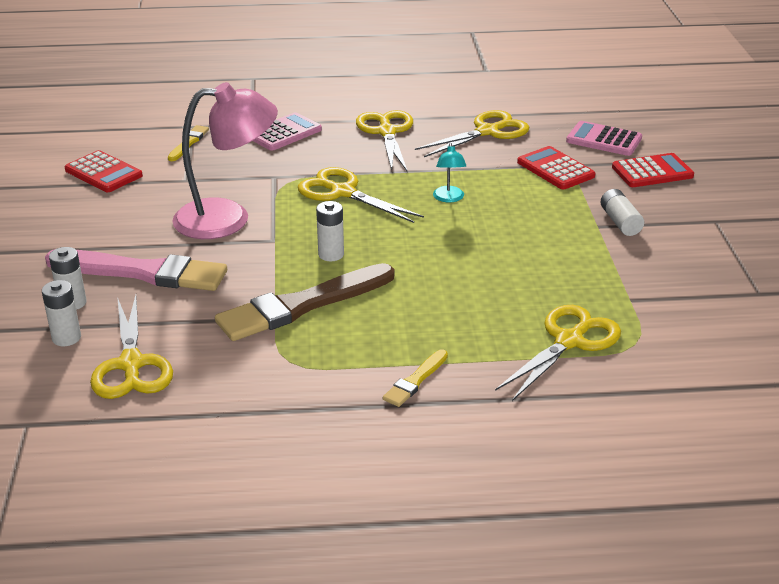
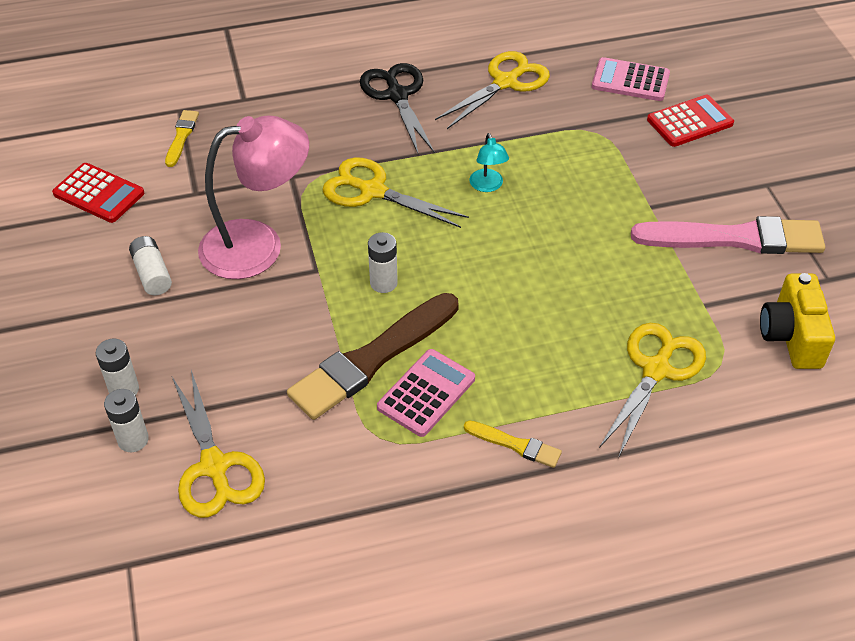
camera: 10 degrees left, 15 degrees up
(142, 272) = (187, 335): pink brush -> pink brush (734, 238)
(284, 133) = (284, 109): pink calculator -> pink calculator (426, 393)
(387, 132) = (397, 95): yellow scissors -> black scissors
(415, 380) = (515, 445): yellow brush -> yellow brush turned 90 degrees counterclockwise
(555, 169) = (589, 130): red calculator -> none
(620, 222) = (672, 198): white battery -> white battery (152, 274)
(711, 331) = (791, 336): none -> yellow camera

